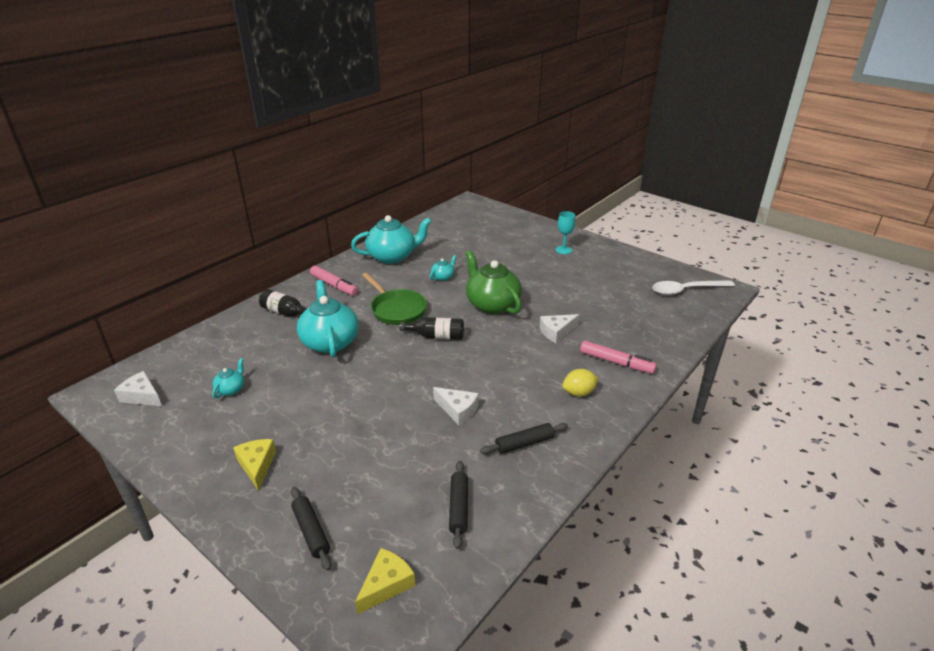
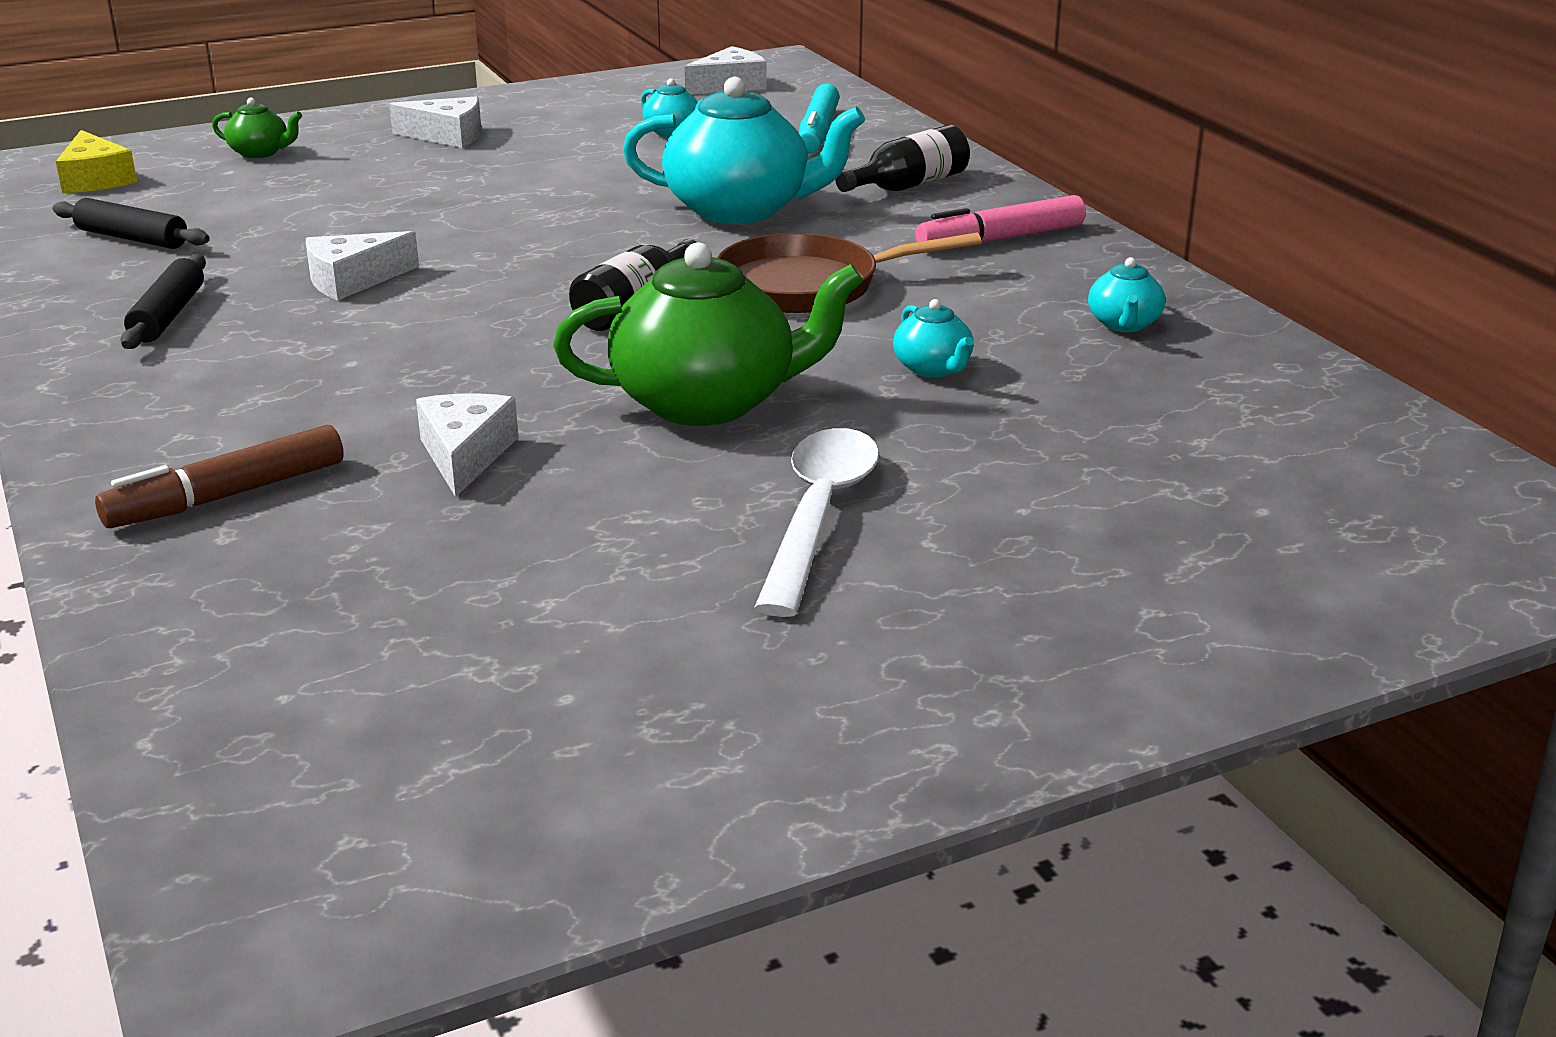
camera: 115 degrees right, 5 degrees down
(221, 349) = (818, 132): none -> turquoise marker
(257, 465) = (447, 136): yellow cheese -> white cheese
(311, 531) = (260, 153): black rolling pin -> green teapot
(392, 256) = (1124, 324): turquoise teapot -> turquoise teapot, size x0.45
(396, 309) = (809, 286): green pan -> brown pan
(563, 250) = (968, 636): turquoise goblet -> none
(579, 393) = (206, 410): yellow lemon -> none
(616, 362) = (227, 496): pink marker -> brown marker
(686, 290) = (381, 820): white spoon -> white spoon (819, 516)

